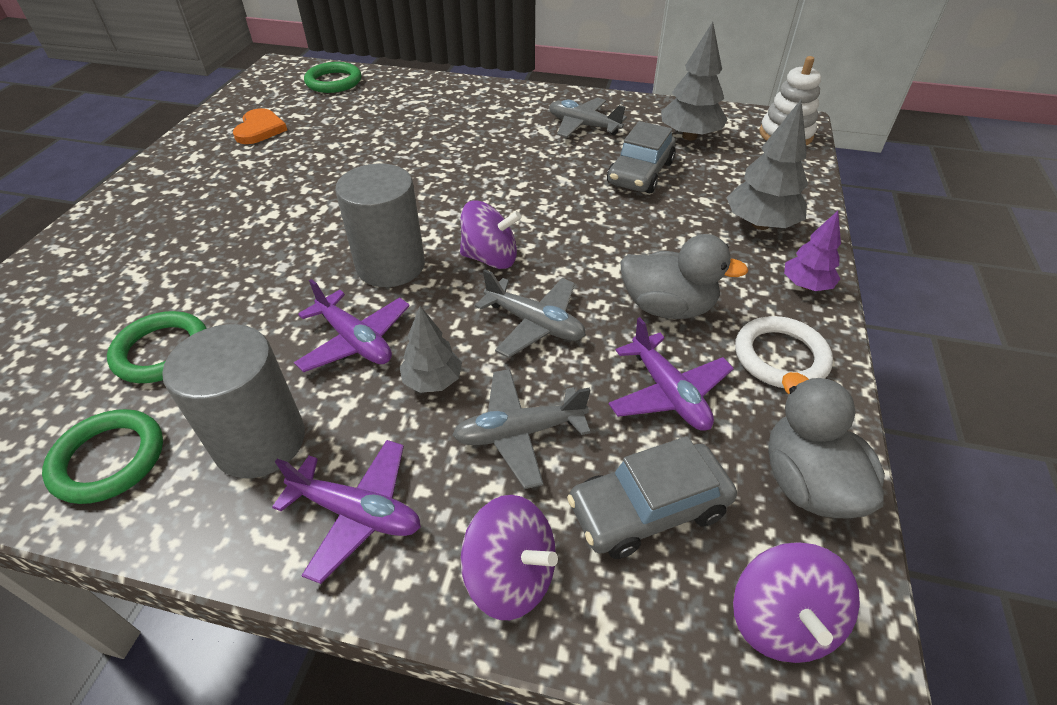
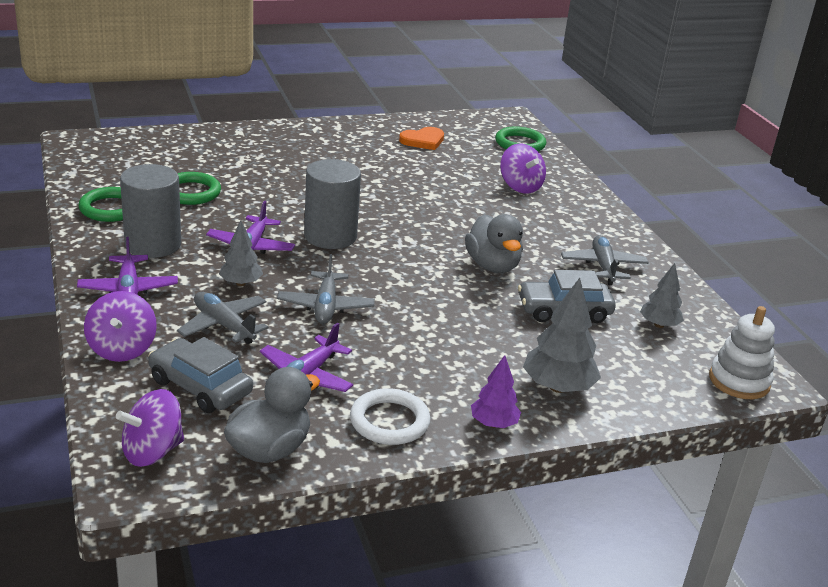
camera: 55 degrees right, 15 degrees down
(490, 258) = (377, 271): purple spinning top -> purple spinning top (520, 186)
(667, 307) = (397, 358): grey duck -> grey duck (492, 266)
(689, 136) = (659, 325): grey tree -> grey tree, size x0.62

